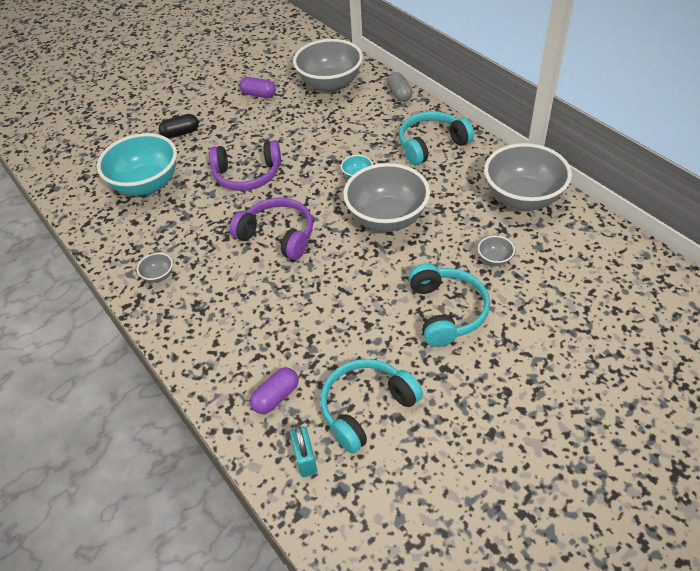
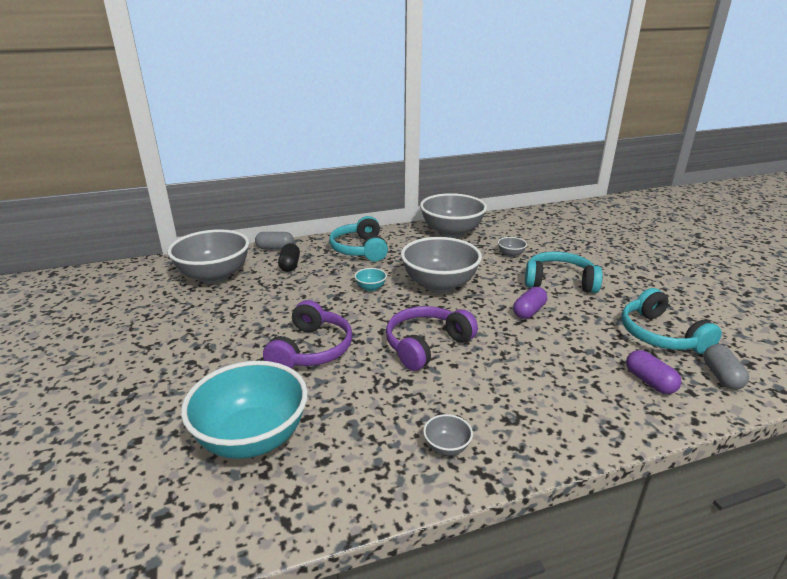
camera: 75 degrees left, 20 degrees down
(181, 133) = (172, 391): black capsule -> black capsule (290, 265)
(259, 94) = (172, 319): purple capsule -> purple capsule (529, 311)
(305, 459) = (721, 376): turquoise padlock -> grey capsule

